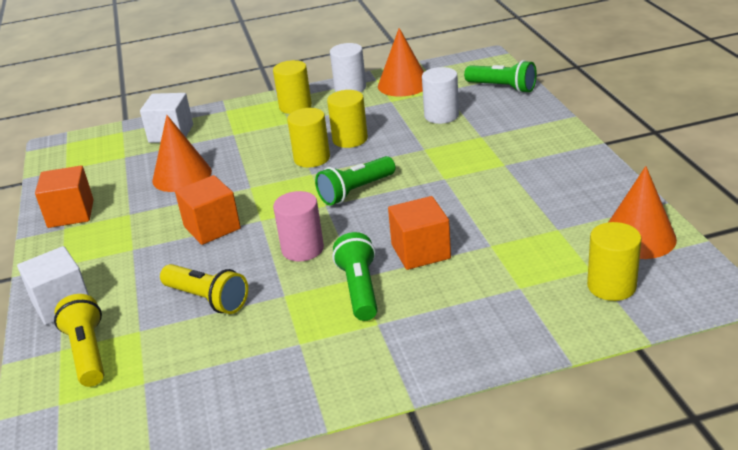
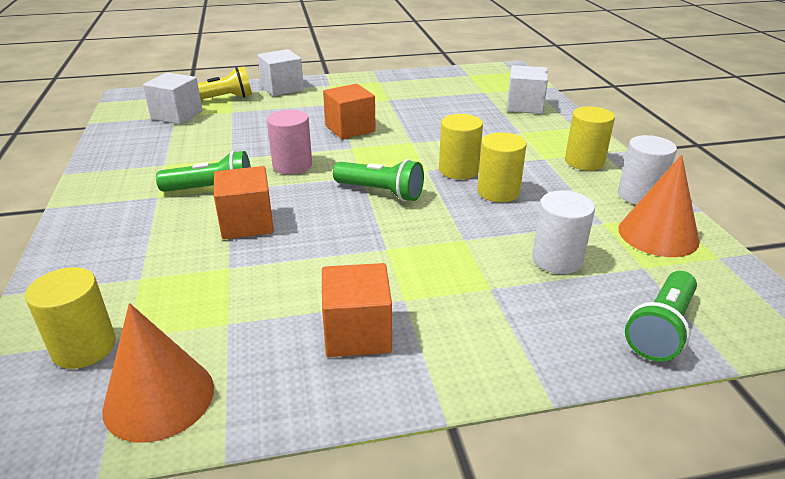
camera: 90 degrees right, 0 degrees up
(71, 214) = (398, 82): orange cube -> orange cube (357, 333)
(141, 381) = (177, 115): none -> white cube
(182, 176) = (443, 114): orange cone -> none
(207, 299) = (249, 131): yellow flashlight -> none
(356, 191) = (380, 192): green flashlight -> green flashlight turned 150 degrees clockwise

